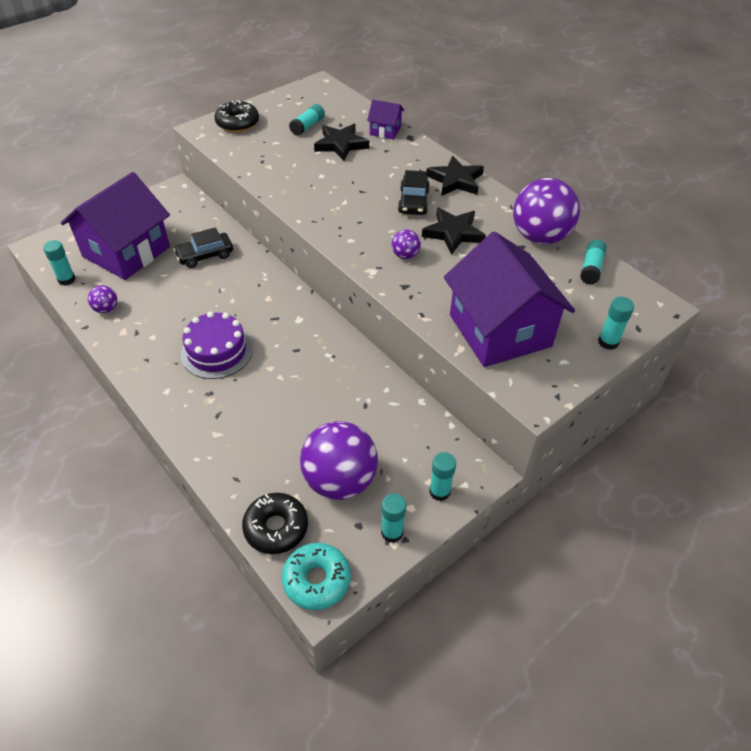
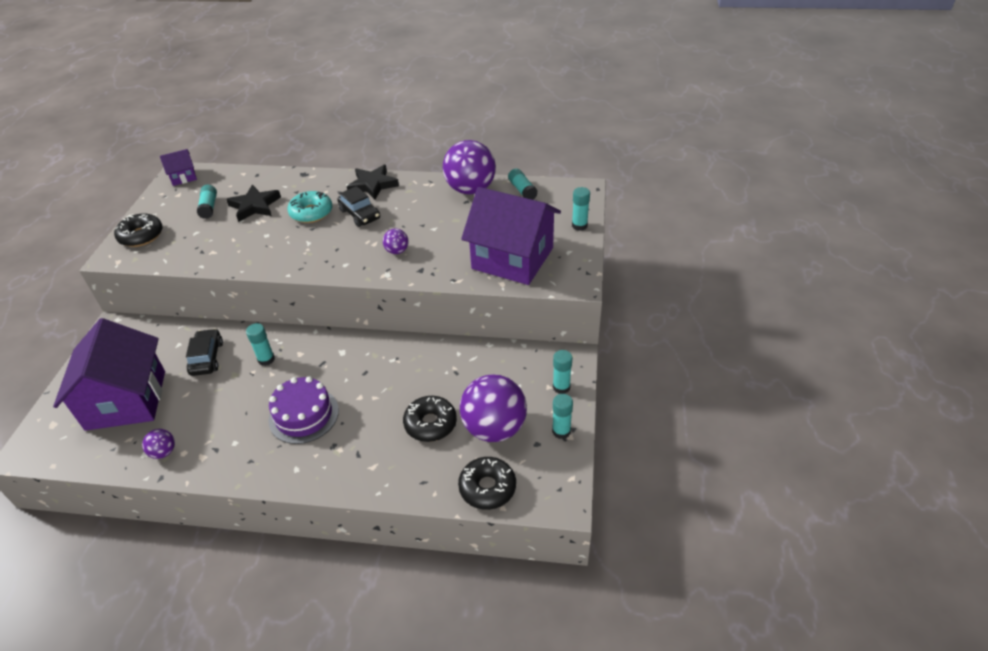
camera: 40 degrees left, 5 degrees down
(66, 279) = (92, 457): turquoise glue stick -> turquoise glue stick (266, 359)
(205, 255) = (207, 358): black car -> black car turned 150 degrees clockwise
(295, 434) = (430, 424): none -> black donut
(316, 580) = (549, 494): turquoise donut -> turquoise donut (311, 213)
(385, 130) = (278, 179): purple house -> purple house (183, 177)
(453, 233) = (412, 218): black star -> none

